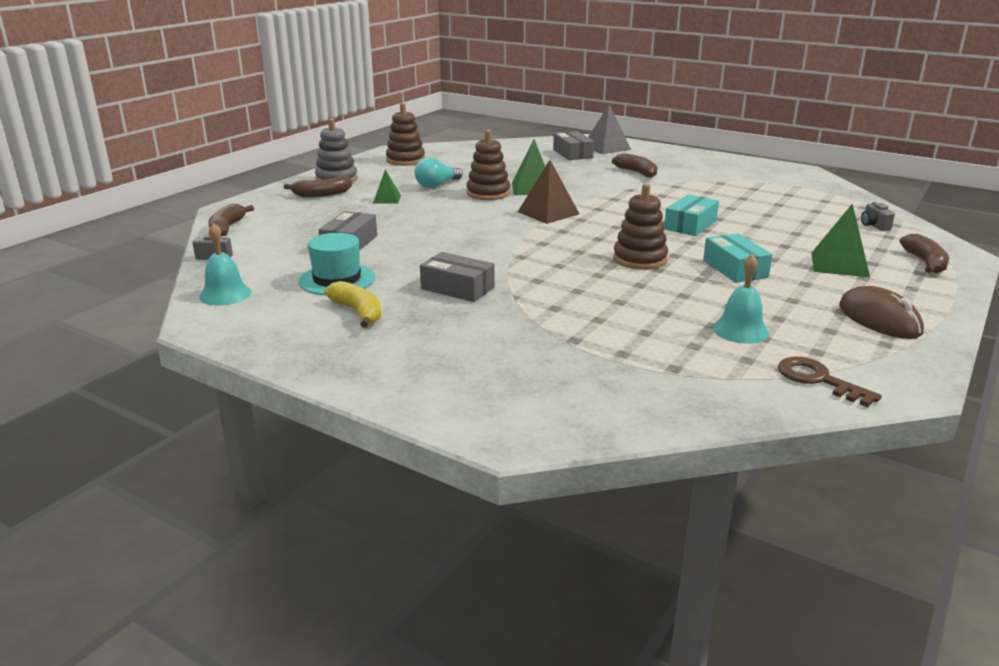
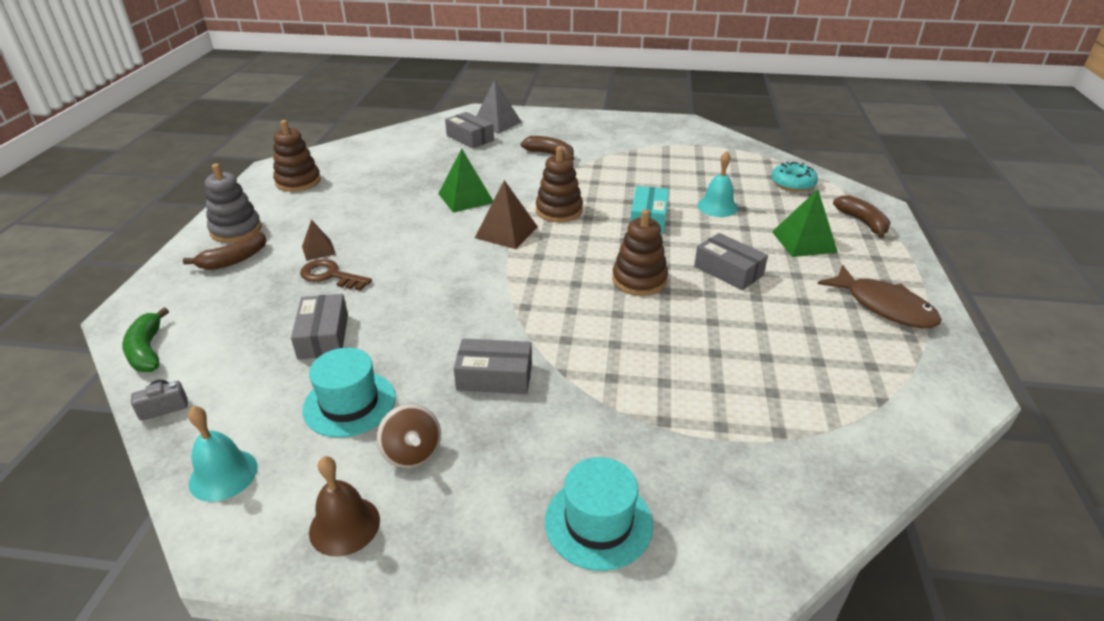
camera: 25 degrees left, 10 degrees up
(227, 228) = (147, 350): brown banana -> green banana
(281, 334) = (344, 525): none -> brown bell
(358, 312) = (412, 453): yellow banana -> brown spinning top
(387, 199) = (318, 250): green pyramid -> brown pyramid
(437, 185) = (360, 214): turquoise light bulb -> none
(463, 377) = (598, 522): none -> turquoise hat
(488, 193) = (425, 216): brown stacking toy -> brown stacking toy (559, 211)
(735, 269) = (728, 271): turquoise box -> grey box
(740, 330) = (793, 357): turquoise bell -> turquoise bell (717, 207)
(819, 380) = (900, 405): brown key -> brown key (330, 275)
(874, 225) = (792, 184): grey camera -> turquoise donut
(879, 319) = (884, 306): brown mouse -> brown fish

